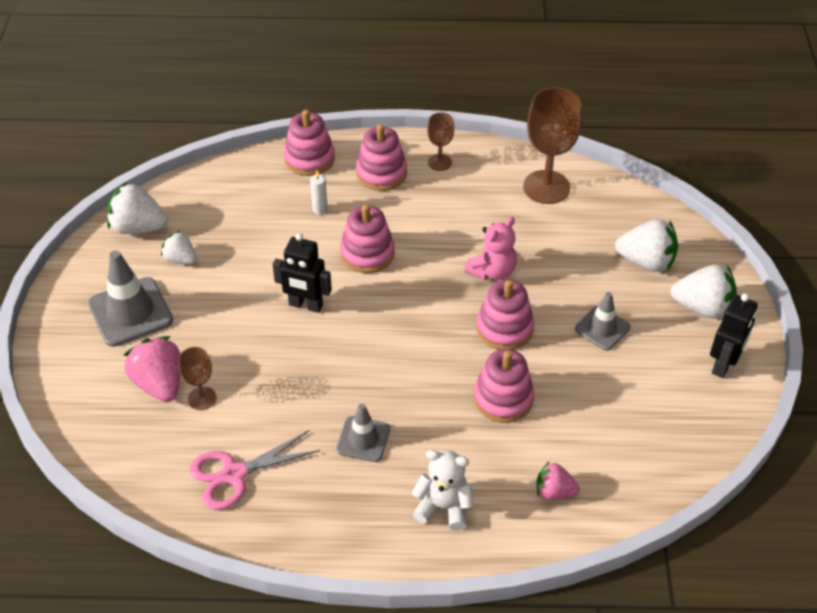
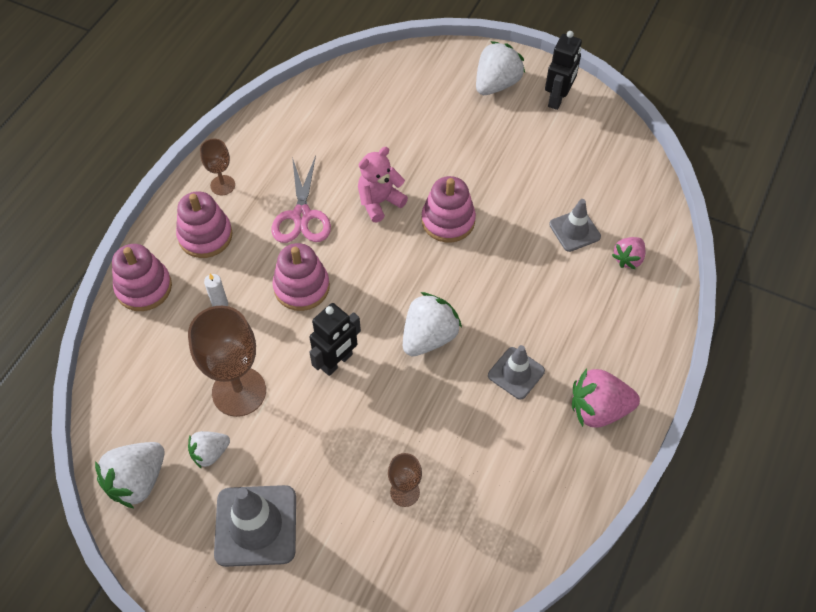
camera: 65 degrees left, 10 degrees up
(159, 383) = (367, 526): pink strawberry -> pink strawberry (598, 409)
(234, 474) = (507, 493): pink scissors -> pink scissors (302, 216)
(443, 507) = (611, 341): white teddy bear -> none
(492, 271) = (379, 202): pink teddy bear -> pink teddy bear turned 105 degrees counterclockwise
(503, 398) = (521, 253): pink stacking toy -> none
(546, 187) = (305, 122): brown goblet -> brown goblet (239, 391)
(602, 328) = (483, 155): grey traffic cone -> grey traffic cone (574, 230)
(646, 261) = (430, 95): white strawberry -> white strawberry (429, 337)
(723, 364) = (558, 99): black robot -> black robot turned 60 degrees clockwise

